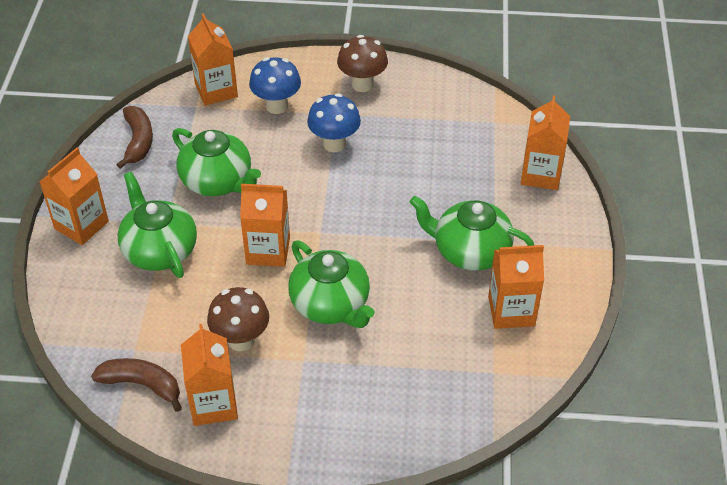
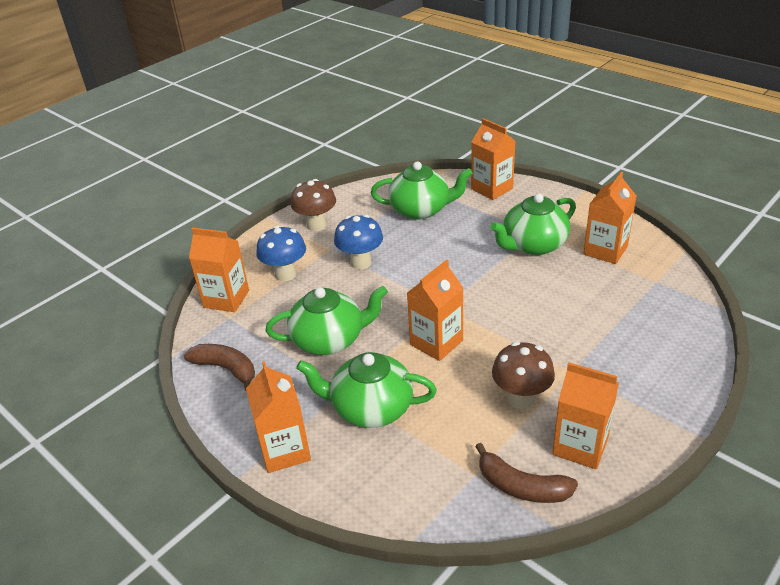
camera: 50 degrees left, 10 degrees down
(142, 385) = (522, 486): brown banana -> brown banana turned 120 degrees counterclockwise
(331, 304) = (526, 332): green teapot -> green teapot (421, 210)

